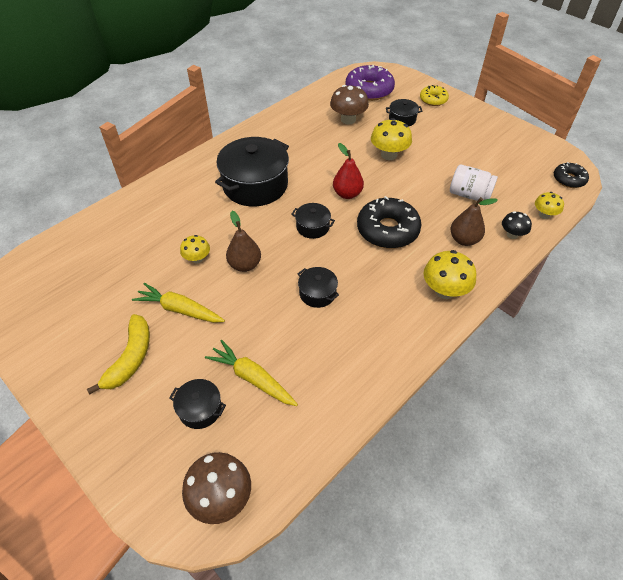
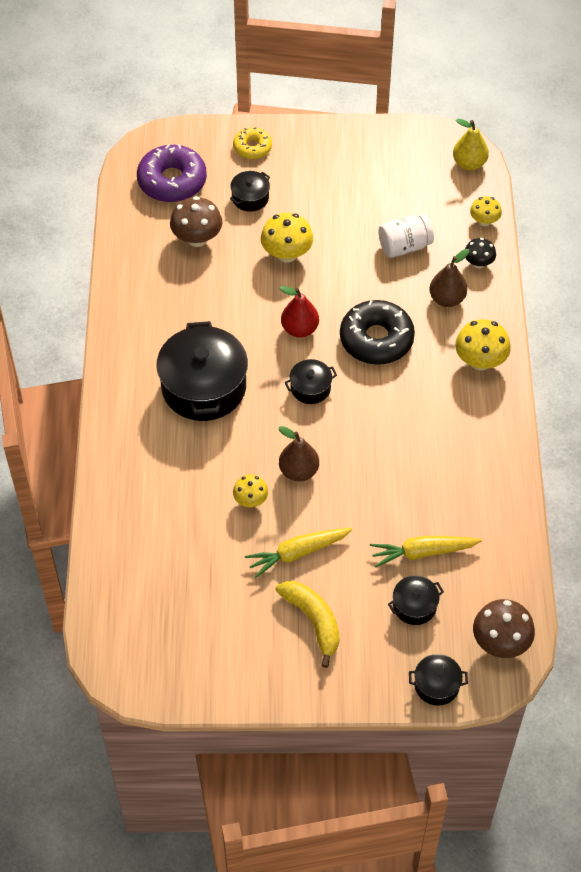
camera: 45 degrees left, 5 degrees up
(317, 293) = (388, 445): black pot -> black pot (436, 685)
(569, 179) = (469, 163): black donut -> yellow pear

